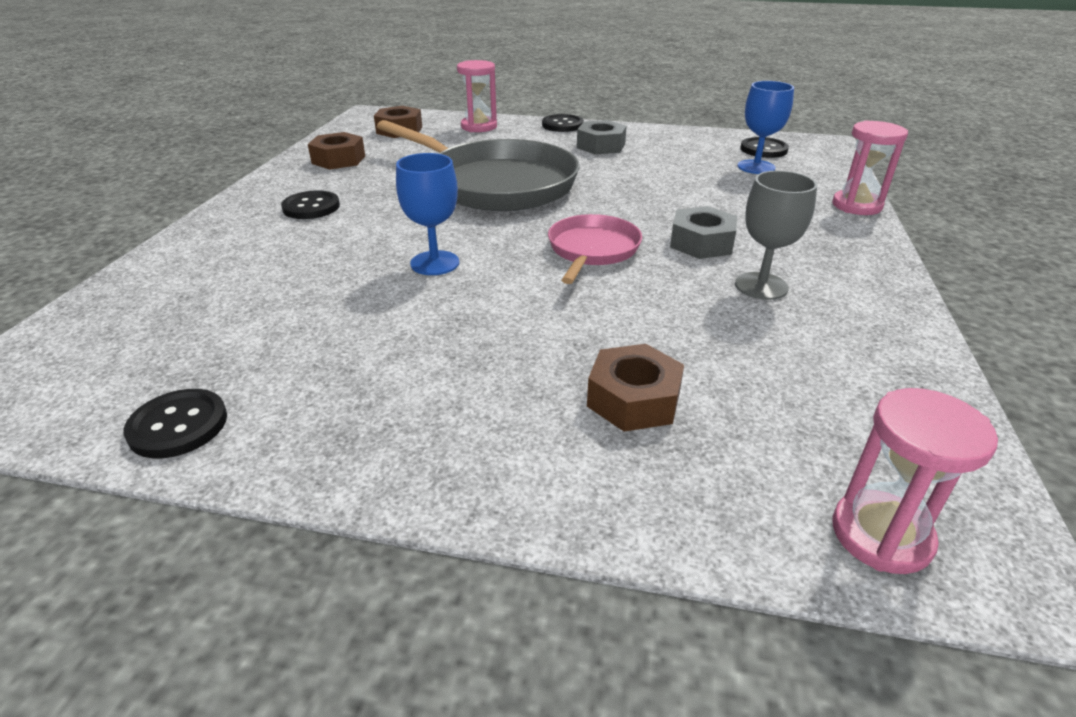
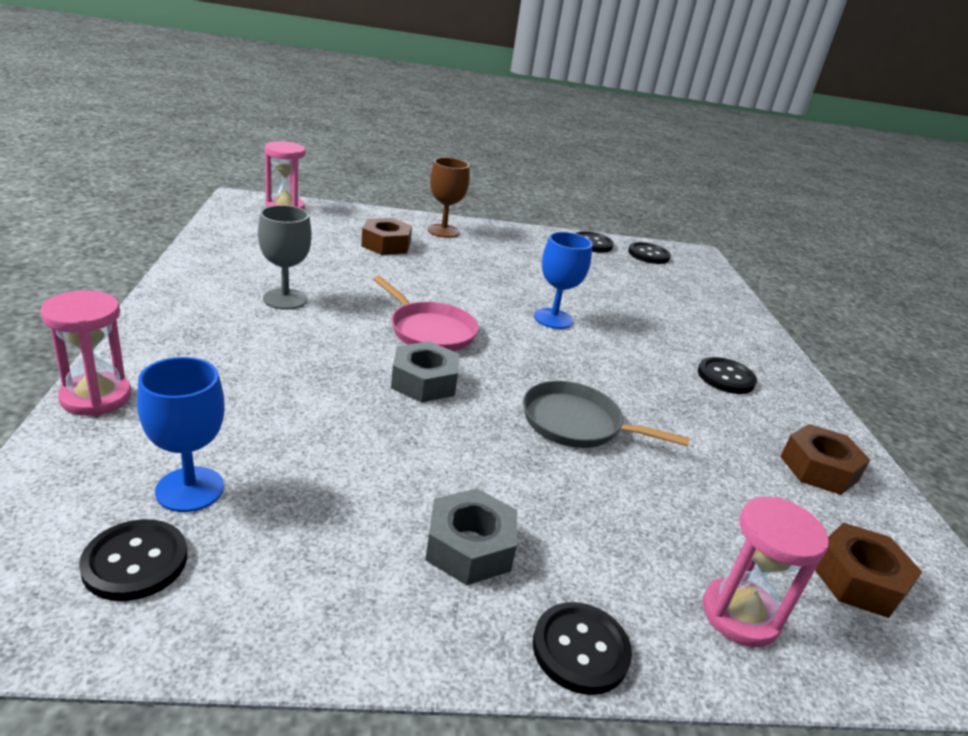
camera: 160 degrees right, 5 degrees down
(92, 393) = (648, 255): none -> black button
(496, 184) = (576, 423): grey pan -> grey pan, size x0.52
(503, 454) = (443, 231): none -> brown goblet
(592, 250) = (430, 331): pink pan -> pink pan turned 45 degrees counterclockwise
(701, 243) = (325, 339): grey nut -> grey nut (424, 381)

